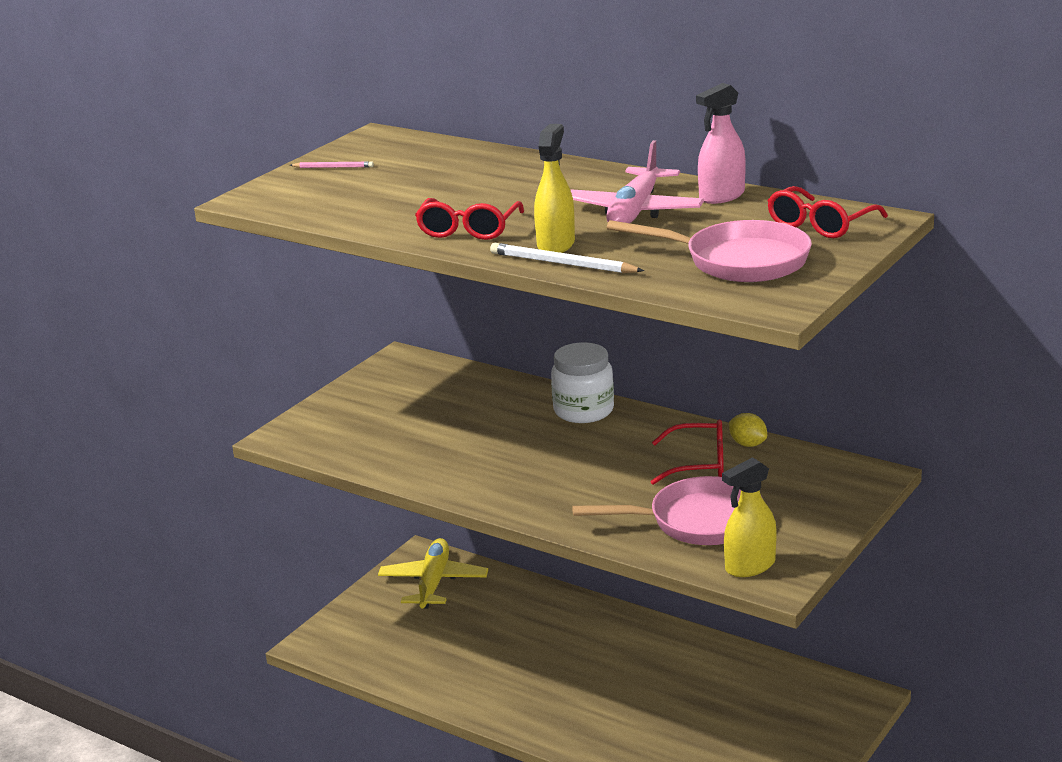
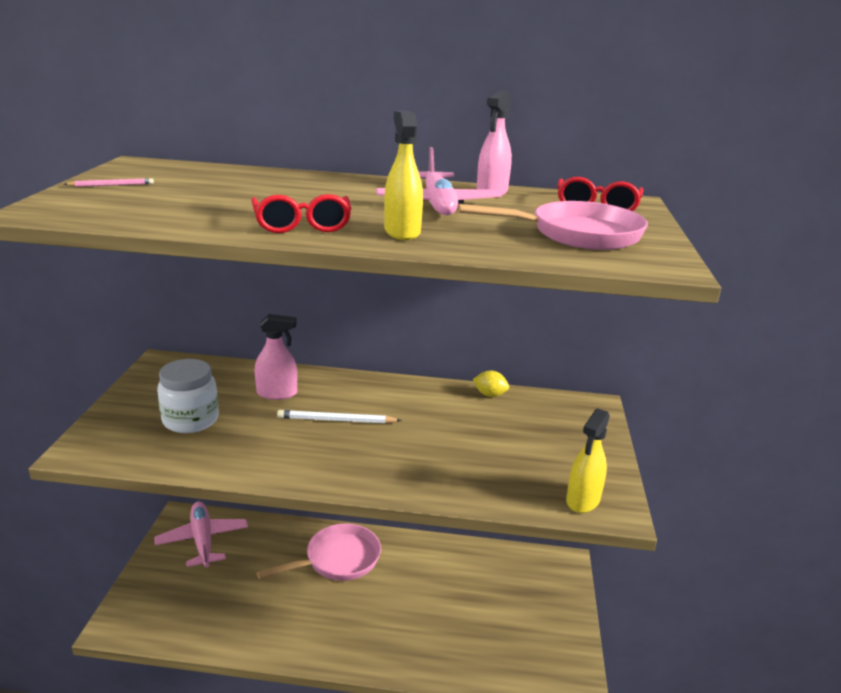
camera: 30 degrees left, 0 degrees up
(433, 582) = (202, 540): yellow plane -> pink plane
(501, 408) = (277, 393): none -> pink spray bottle
(562, 264) = (429, 246): white pencil -> white pencil (336, 420)
(583, 411) = (346, 386): white jar -> white jar (190, 420)
(698, 522) = (509, 467): pink pan -> pink pan (338, 560)
(699, 464) = (468, 416): red glasses -> none

